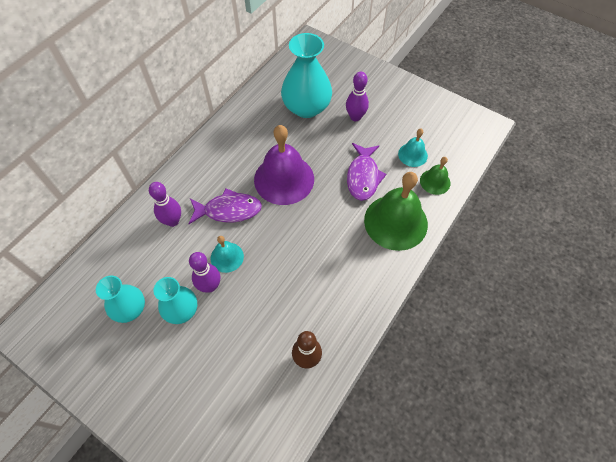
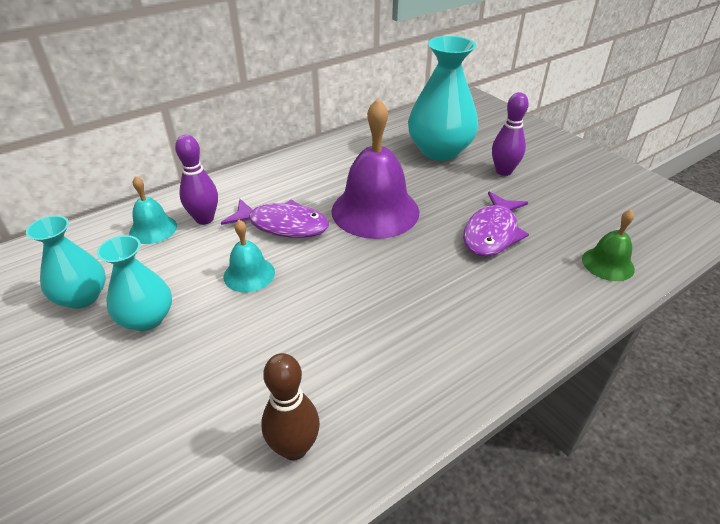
camera: 20 degrees right, 20 degrees down
(210, 286) = (204, 301): purple bowling pin -> none
(395, 222) = (526, 297): green bell -> none
(412, 154) = (578, 225): turquoise bell -> turquoise bell (153, 229)

